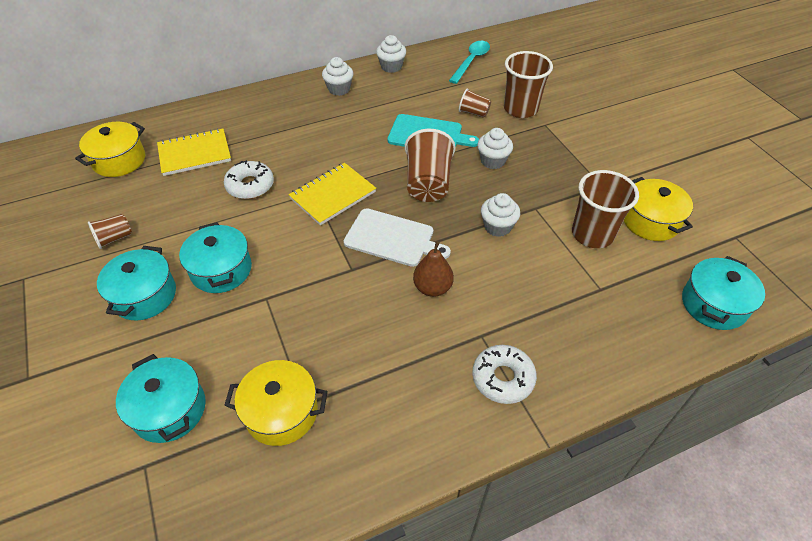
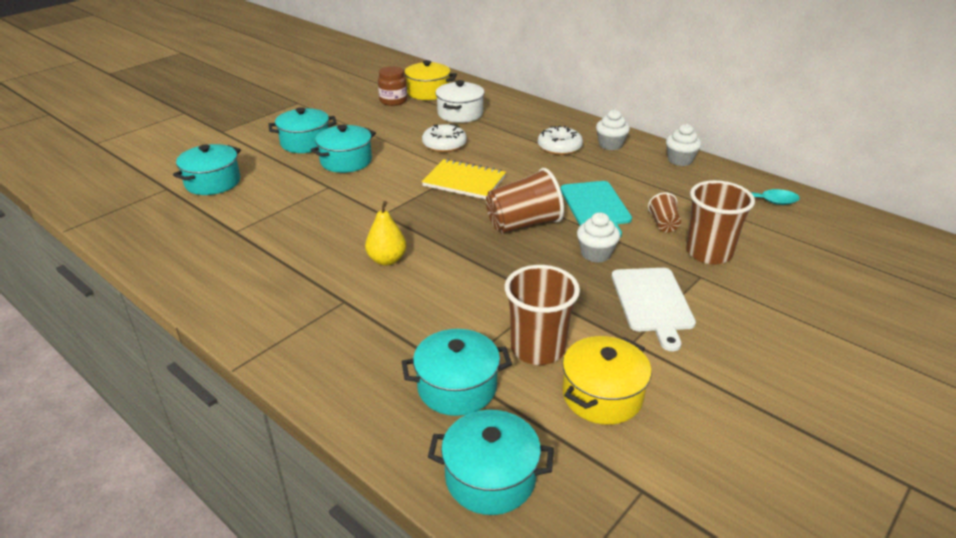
camera: 65 degrees right, 15 degrees down
(112, 193) = (393, 101): none -> brown jar
(114, 238) = (351, 116): brown cup -> none
(195, 154) = (460, 114): yellow notebook -> white pot
(281, 412) = (224, 224): yellow pot -> none
(392, 238) = (433, 224): white cutting board -> white cutting board (652, 302)
(432, 288) = (387, 260): brown pear -> yellow pear
(497, 227) = (496, 279): white cupcake -> none
(503, 378) = (299, 325): white donut -> white donut (559, 147)
(620, 293) = (457, 387): none -> turquoise pot

